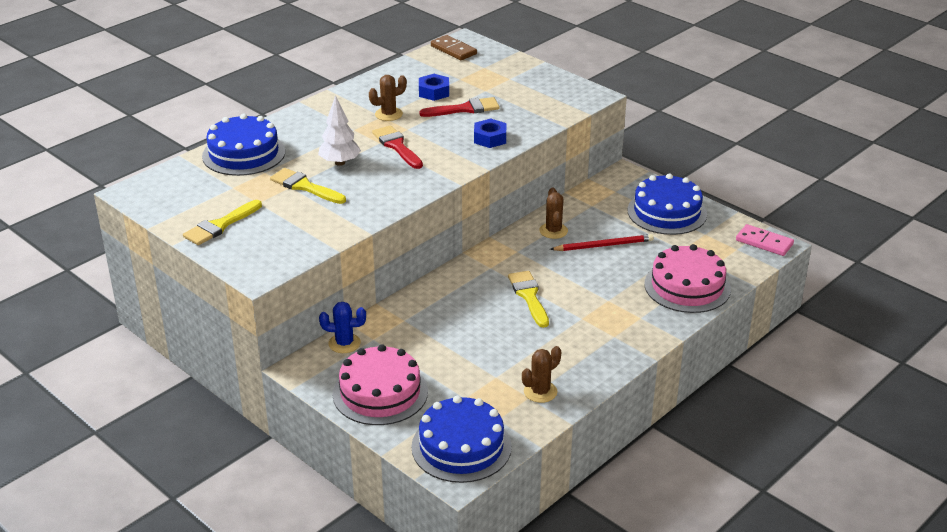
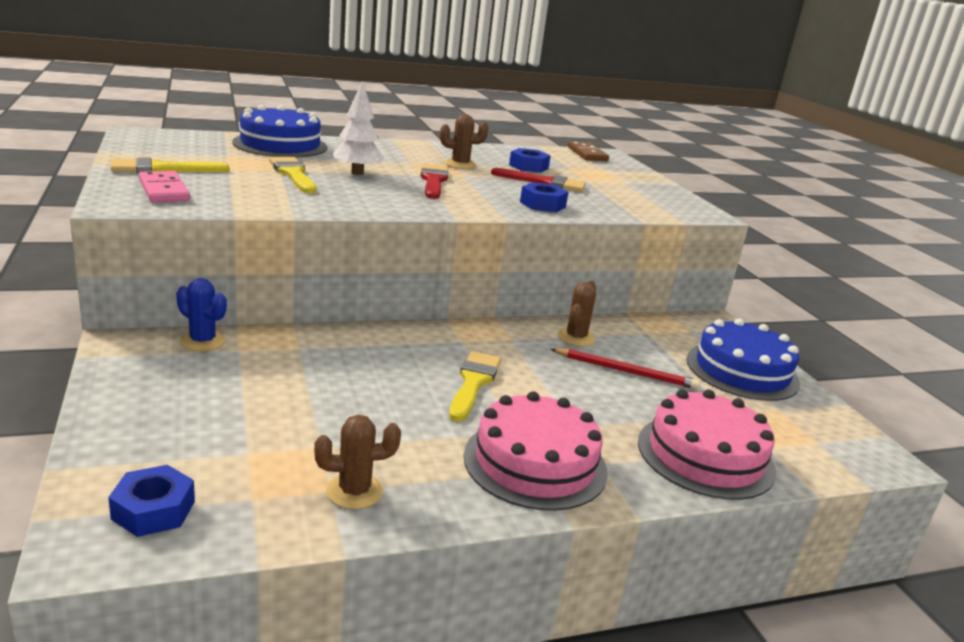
camera: 25 degrees right, 10 degrees down
(380, 393) = (160, 401): pink cake -> pink cake (535, 463)
(461, 446) = (153, 510): blue cake -> blue nut
(764, 242) = (867, 450): pink domino -> pink domino (163, 190)

